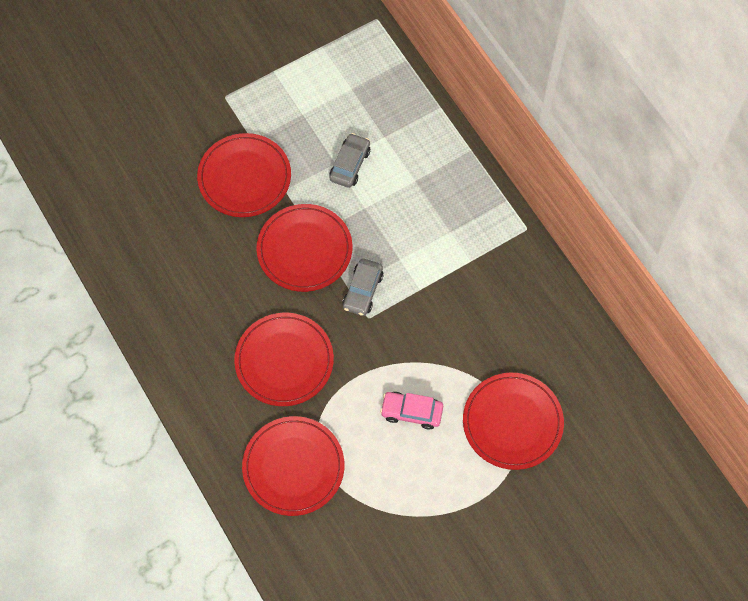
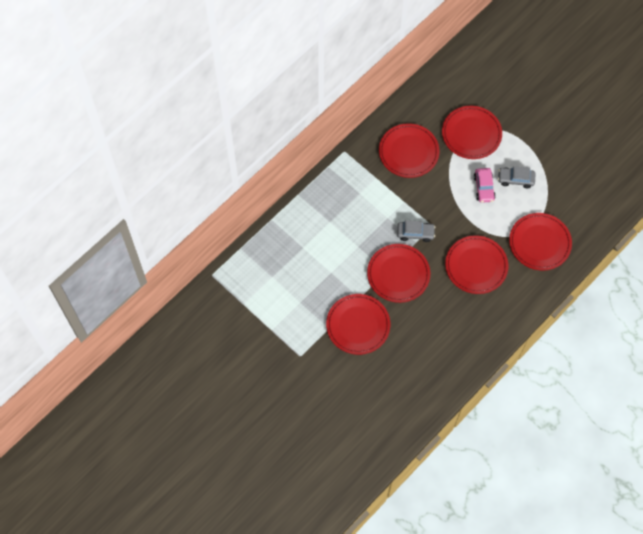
camera: 105 degrees left, 0 degrees up
(350, 164) = (329, 263): grey car -> grey car (515, 179)
(503, 319) = (408, 152): none -> red plate

